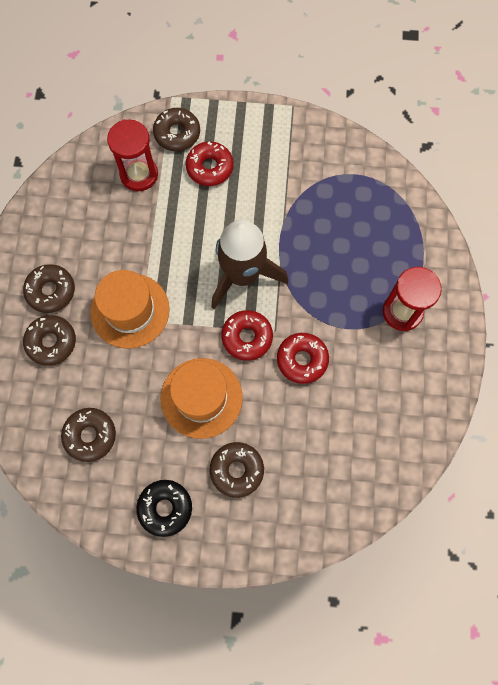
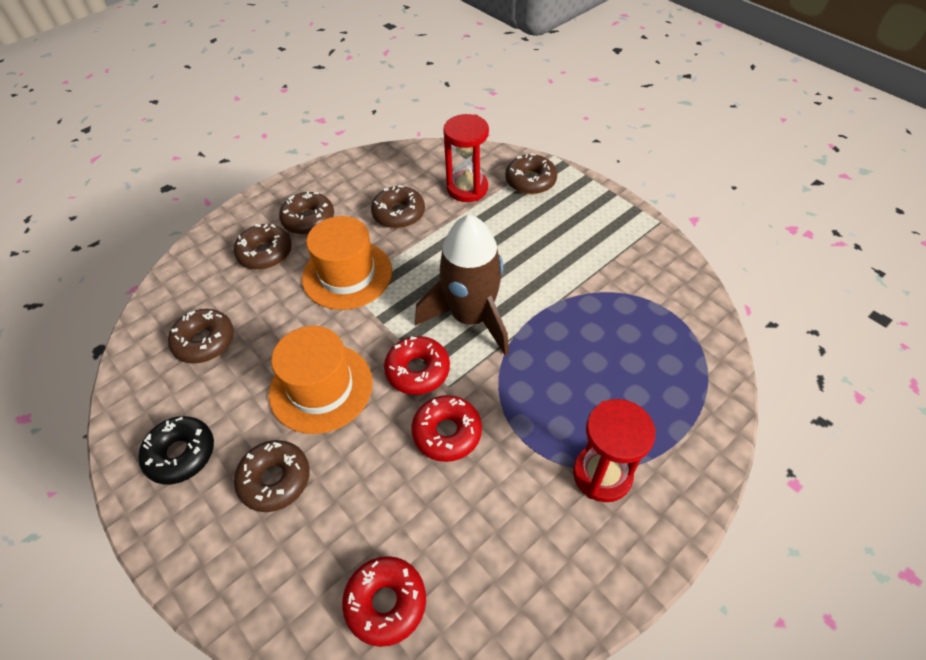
camera: 45 degrees right, 20 degrees down
(112, 234) = (399, 213): none -> brown donut
(210, 167) = (532, 220): red donut -> red donut (386, 602)

